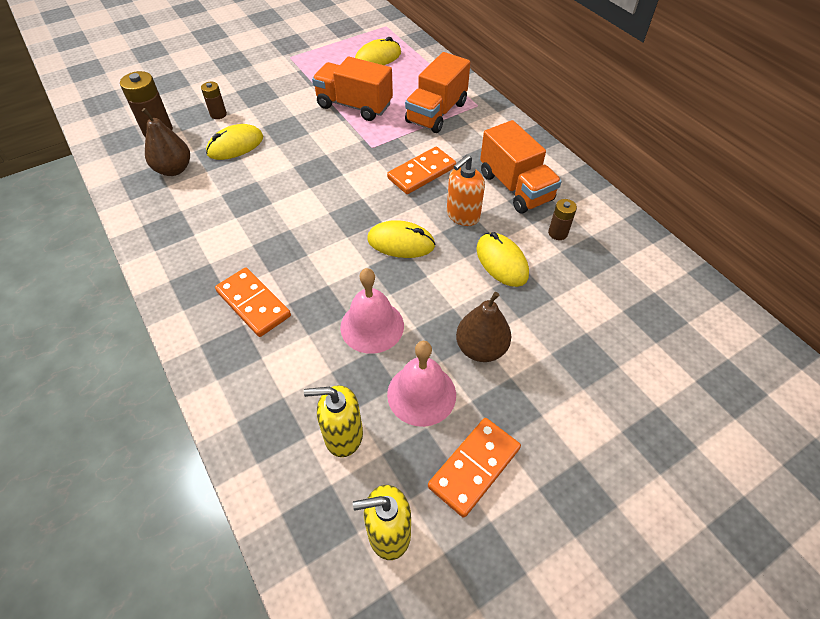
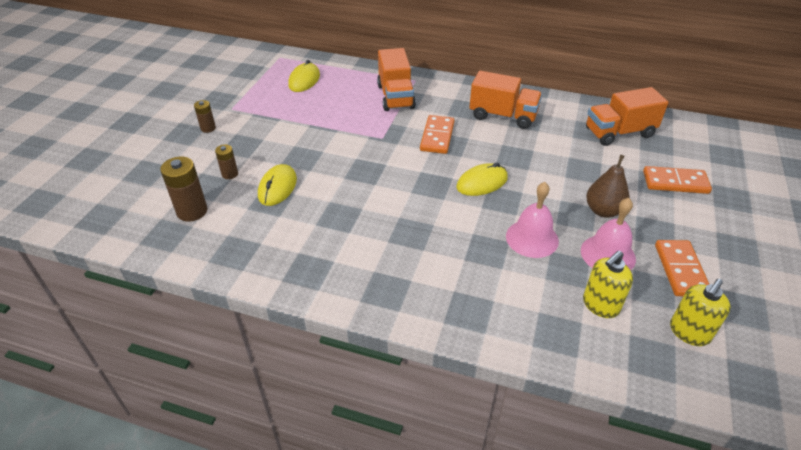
camera: 40 degrees left, 10 degrees down
(174, 169) = (250, 229): brown pear -> none
(253, 304) = (442, 275): orange domino -> orange domino (675, 182)
(354, 105) = (332, 118): orange truck -> orange truck (619, 133)
(462, 215) = (495, 147): orange soap dispenser -> none
(501, 262) = (551, 160): yellow mouse -> none
(558, 233) = (558, 128): brown battery -> brown battery (208, 128)

